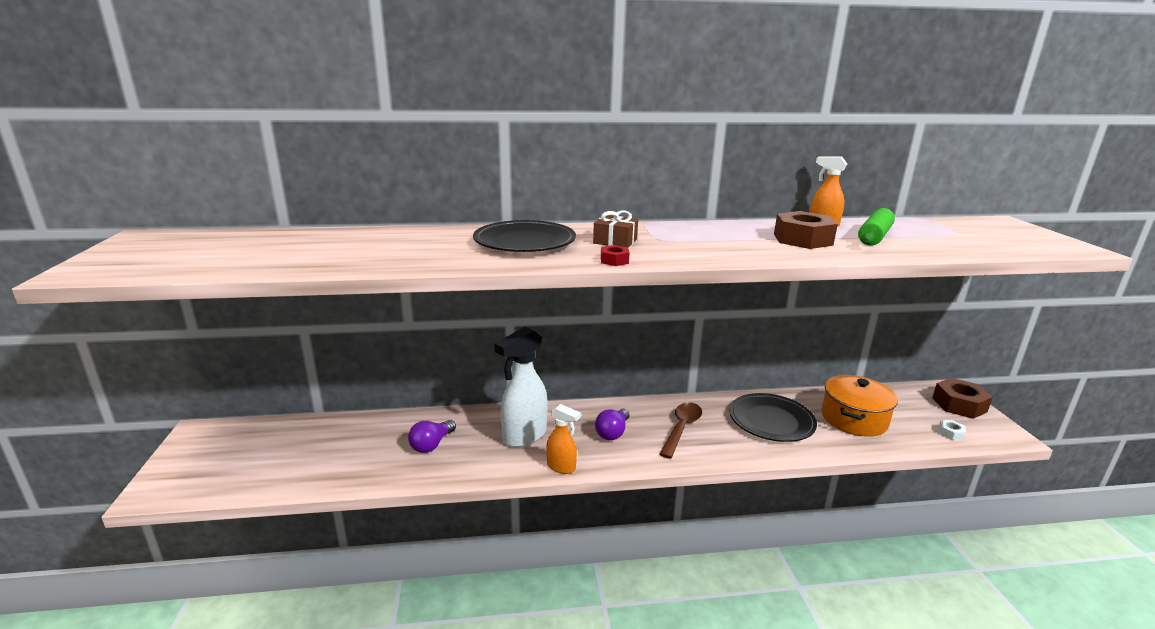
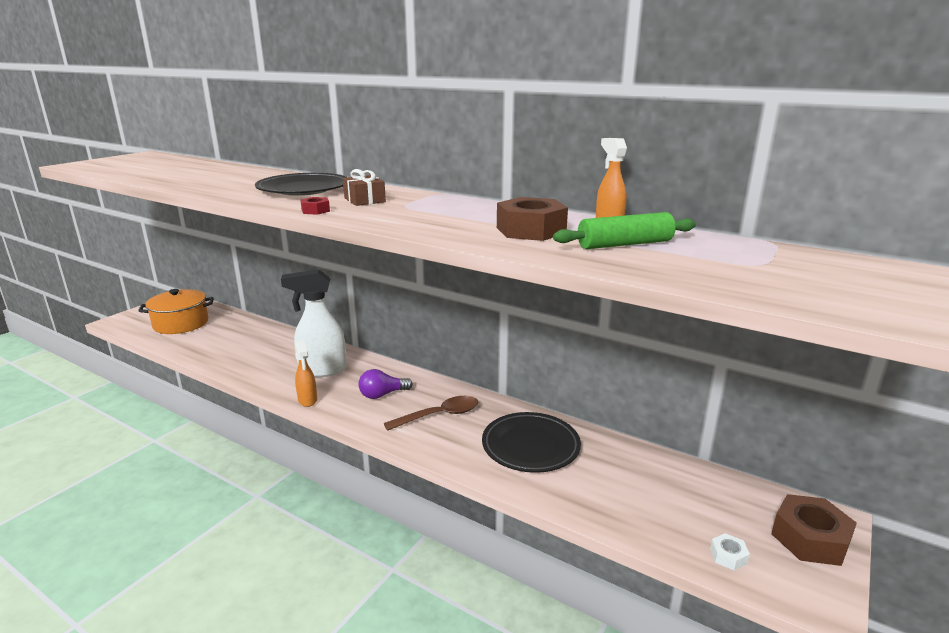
camera: 40 degrees right, 0 degrees up
(431, 445) = (263, 352): purple light bulb -> none
(854, 419) = (626, 485): orange pot -> orange pot (181, 324)

